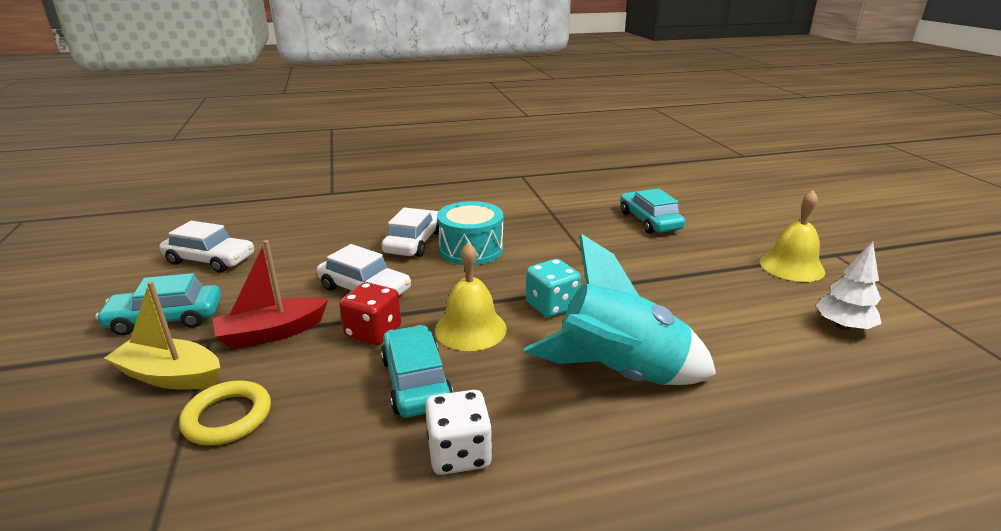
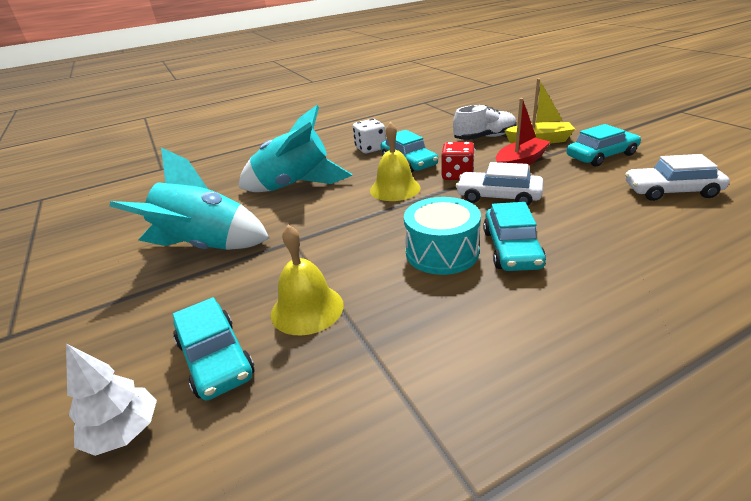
camera: 170 degrees right, 5 degrees up
(228, 417) = (484, 137): yellow ring -> white shoe
(414, 242) = (511, 249): white car -> turquoise car
(551, 306) = (342, 214): turquoise dice -> none
(710, 297) = (205, 247): none -> turquoise rocket
(791, 266) = (88, 303): yellow bell -> yellow bell (307, 309)
(843, 326) = (116, 242): white tree -> white tree (124, 433)

